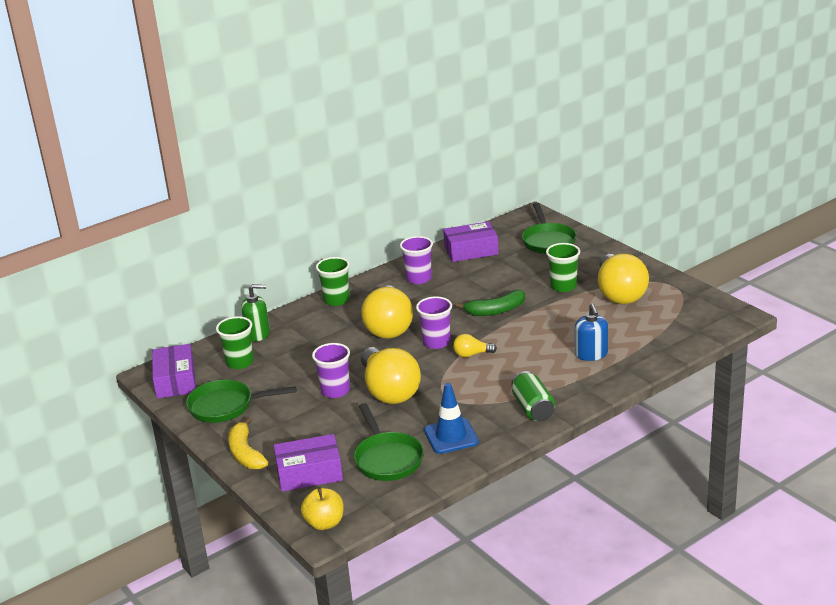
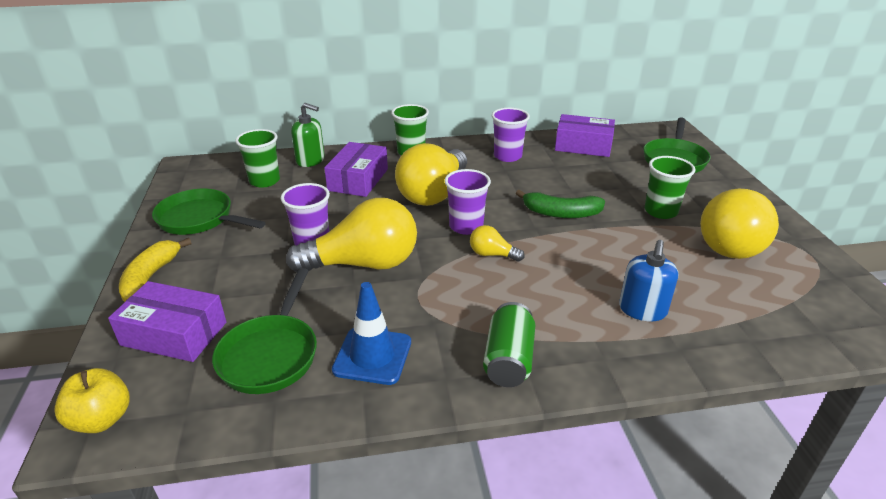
camera: 25 degrees right, 5 degrees up
(175, 380) = (194, 178): purple box -> purple box (358, 179)
(389, 391) = (363, 264): yellow light bulb -> yellow light bulb turned 105 degrees counterclockwise

